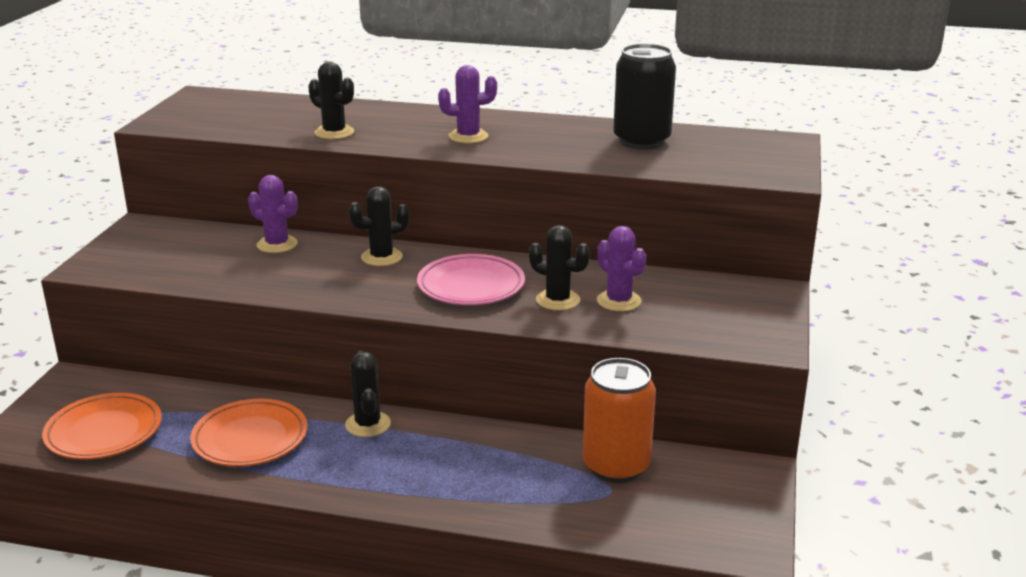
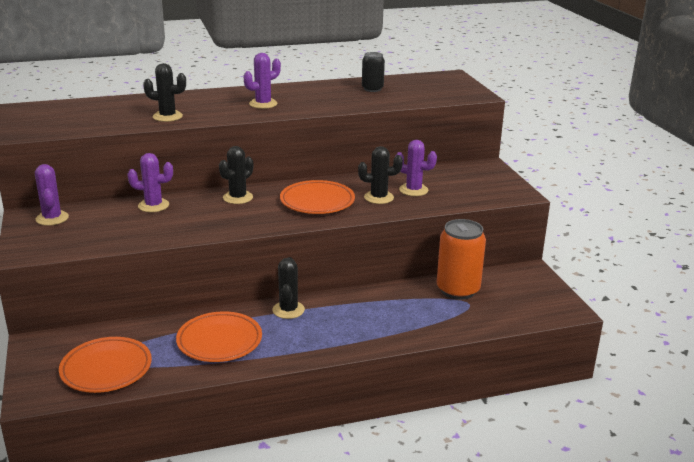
camera: 30 degrees left, 0 degrees up
(158, 234) = (52, 218): none -> purple cactus
(368, 424) = (288, 310): black cactus -> black cactus turned 45 degrees clockwise
(471, 286) = (317, 202): pink plate -> orange plate
(641, 141) = (372, 89): black can -> black can, size x0.57

